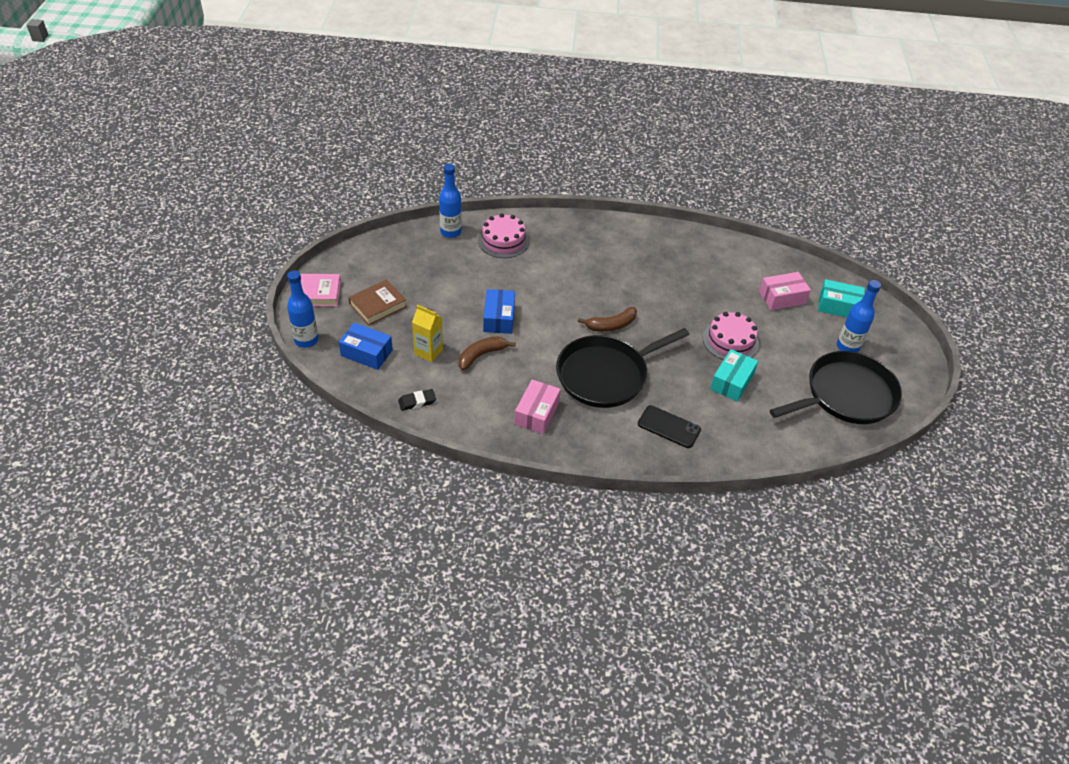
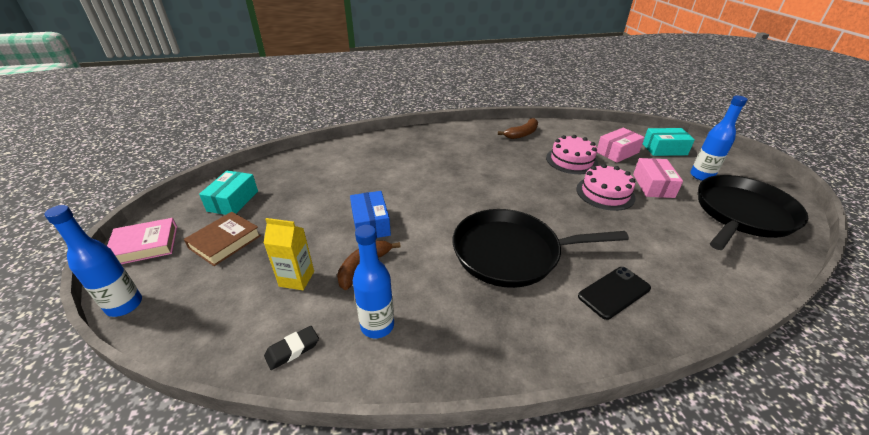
camera: 15 degrees left, 10 degrees down
(366, 353) = (213, 300): blue box -> none
(451, 232) = (298, 161): blue bottle -> blue bottle (377, 326)
(503, 241) = (352, 158): pink cake -> pink cake (571, 160)
(537, 413) = (457, 319): pink box -> pink box (653, 185)
(606, 375) = (511, 253): black pan -> black pan turned 45 degrees clockwise
(611, 325) = (488, 204): brown banana -> brown banana (522, 134)
(669, 427) = (614, 292): black phone -> black phone turned 45 degrees counterclockwise
(732, 382) = (636, 228): turquoise box -> turquoise box (233, 201)

